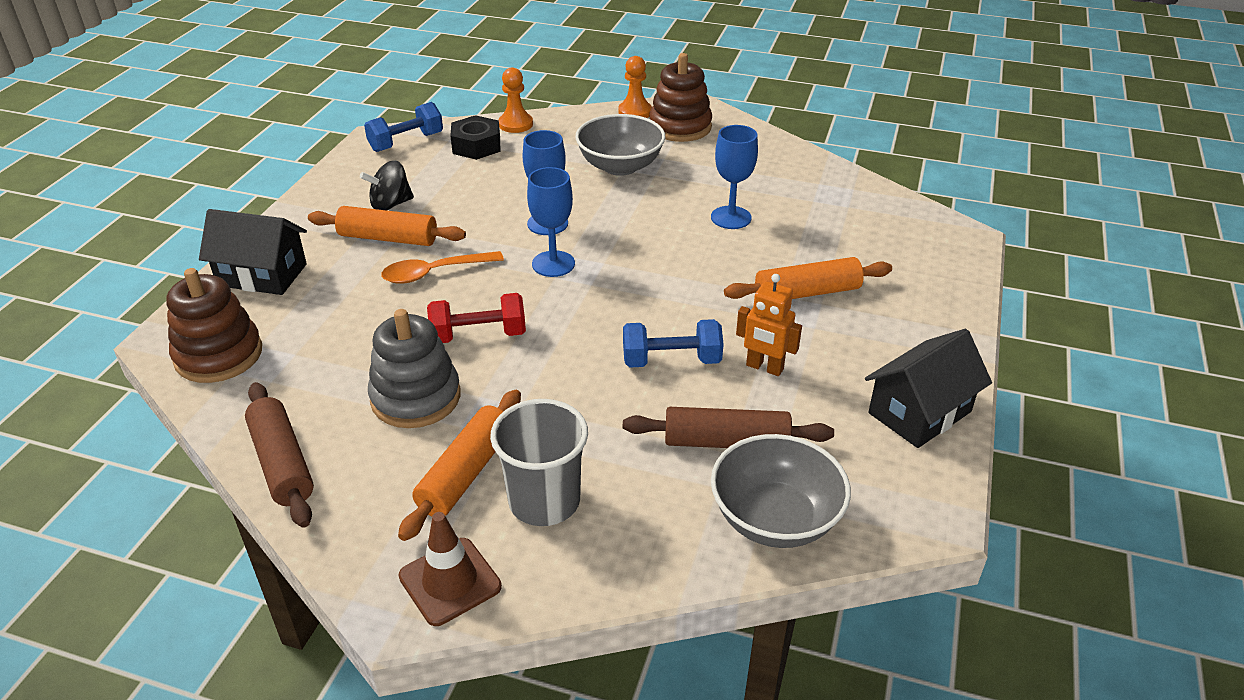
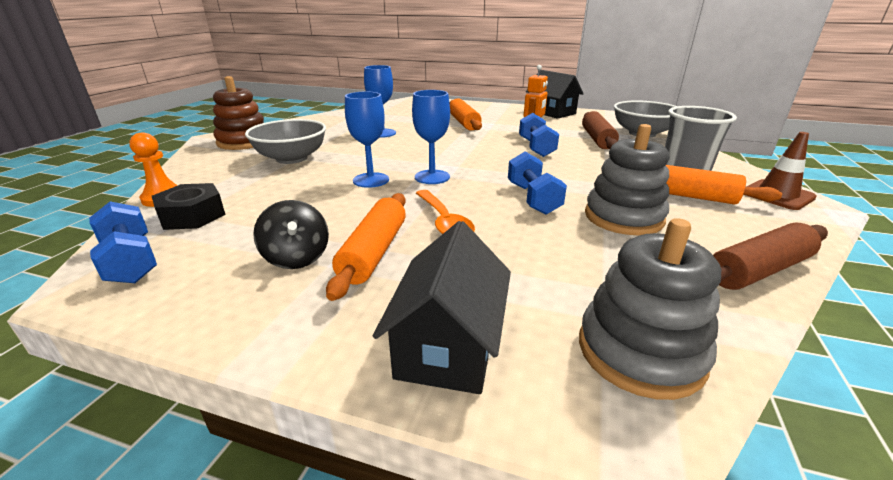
camera: 90 degrees left, 10 degrees down
(218, 355) = (640, 351): brown stacking toy -> grey stacking toy
(478, 335) = (533, 198): red dumbbell -> blue dumbbell
(635, 112) = (200, 154): orange pawn -> none

